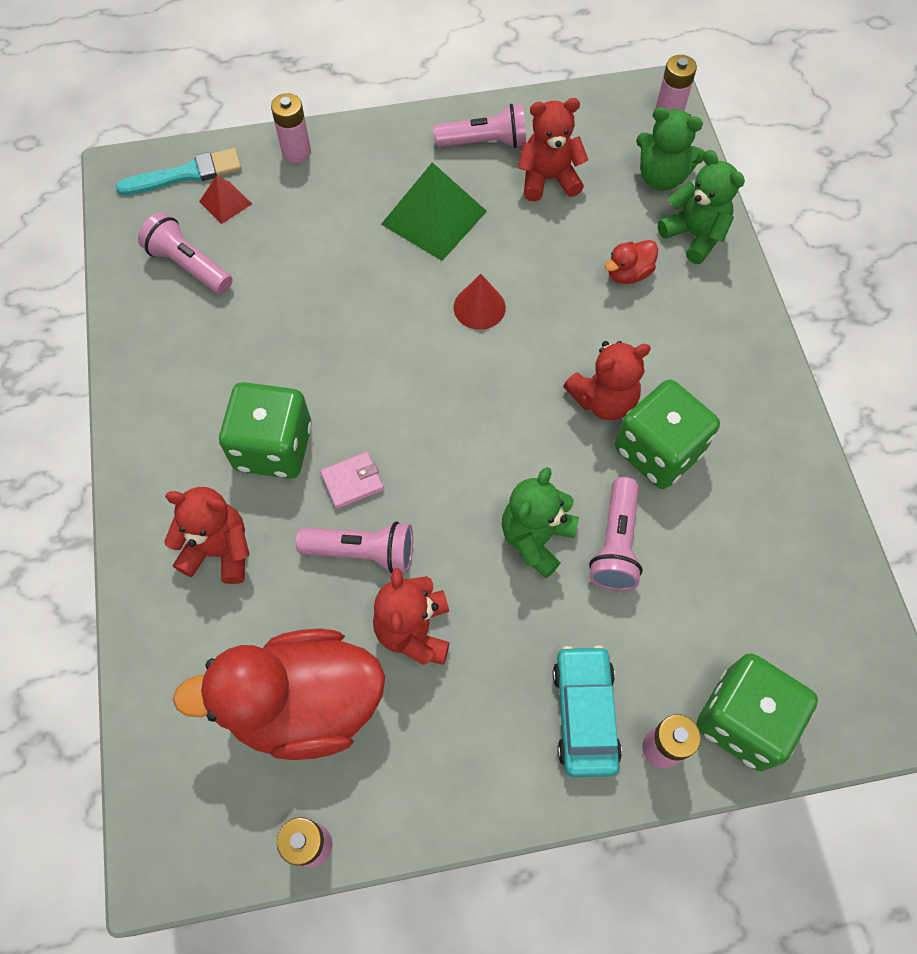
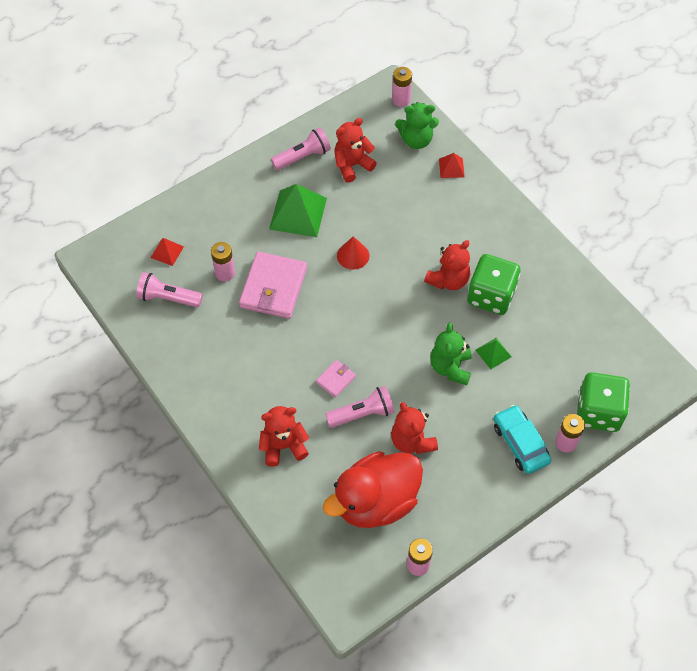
camera: 25 degrees left, 5 degrees down
(186, 174) = (131, 244): turquoise brush -> none
(273, 447) = (281, 379): green dice -> none
(296, 152) = (192, 204): pink battery -> pink battery (225, 273)
(340, 309) = (273, 287): none -> pink wallet
(615, 544) = (493, 353): pink flashlight -> green pyramid
(628, 273) = (426, 204): red duck -> none
(694, 235) = (451, 168): green teddy bear -> red pyramid

